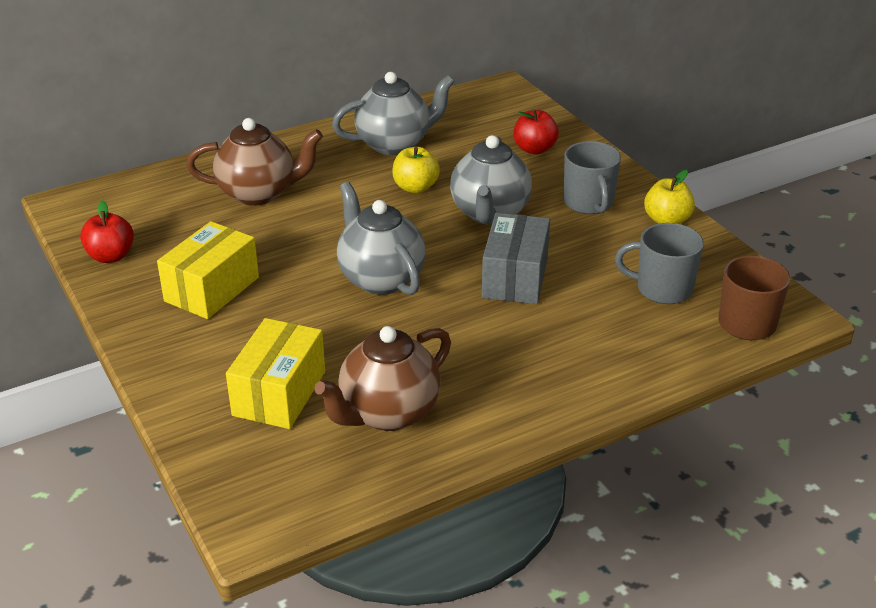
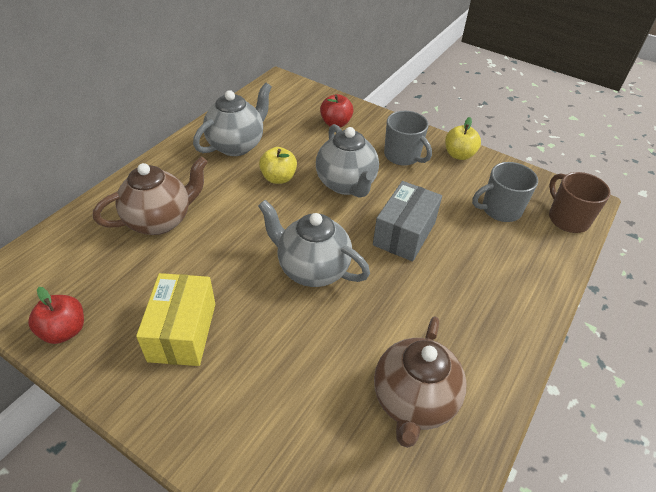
camera: 30 degrees left, 10 degrees up
(279, 393) = (314, 421): yellow box -> none
(515, 278) = (404, 233): grey box -> grey box turned 45 degrees clockwise

